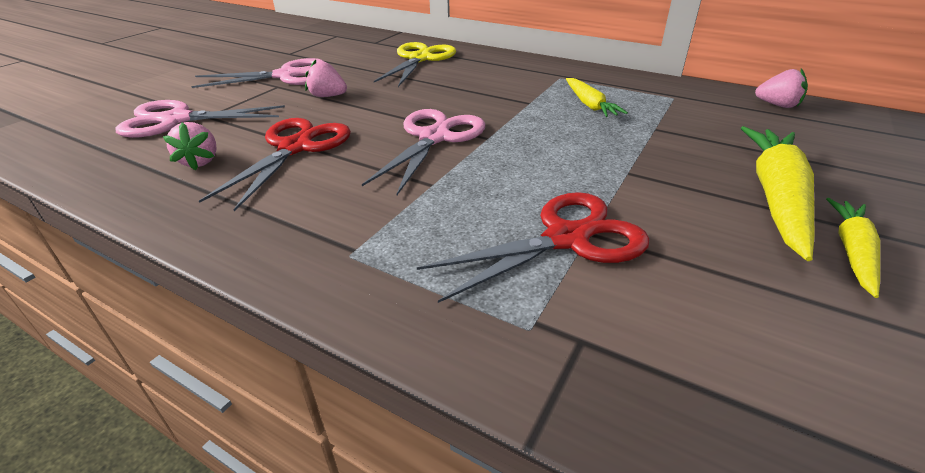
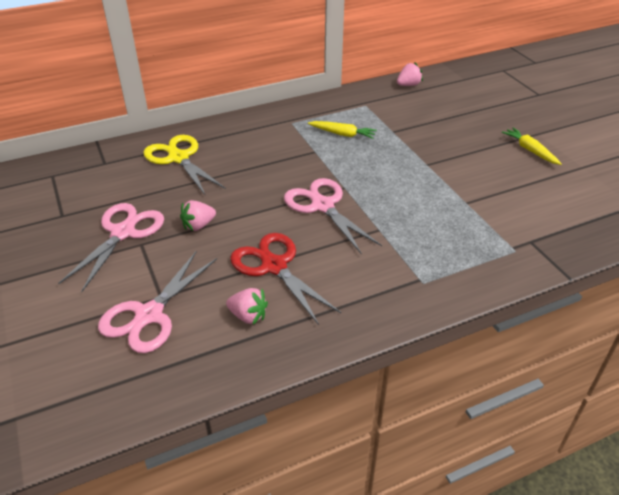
camera: 55 degrees left, 5 degrees up
(567, 238) = (465, 211): red scissors -> none
(776, 197) = (483, 141): yellow carrot -> none

